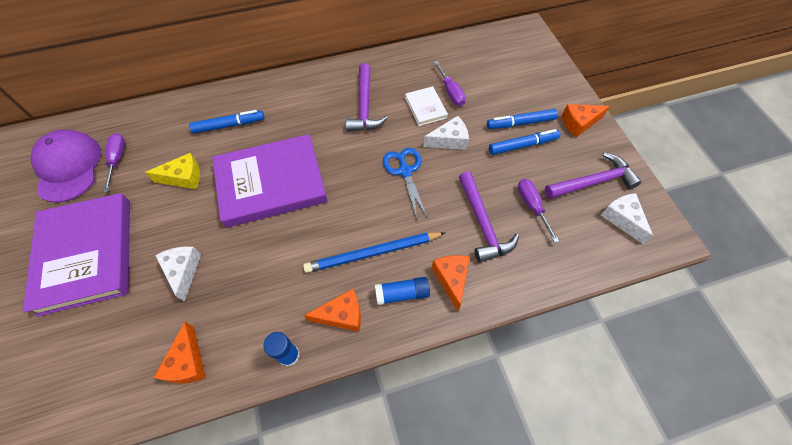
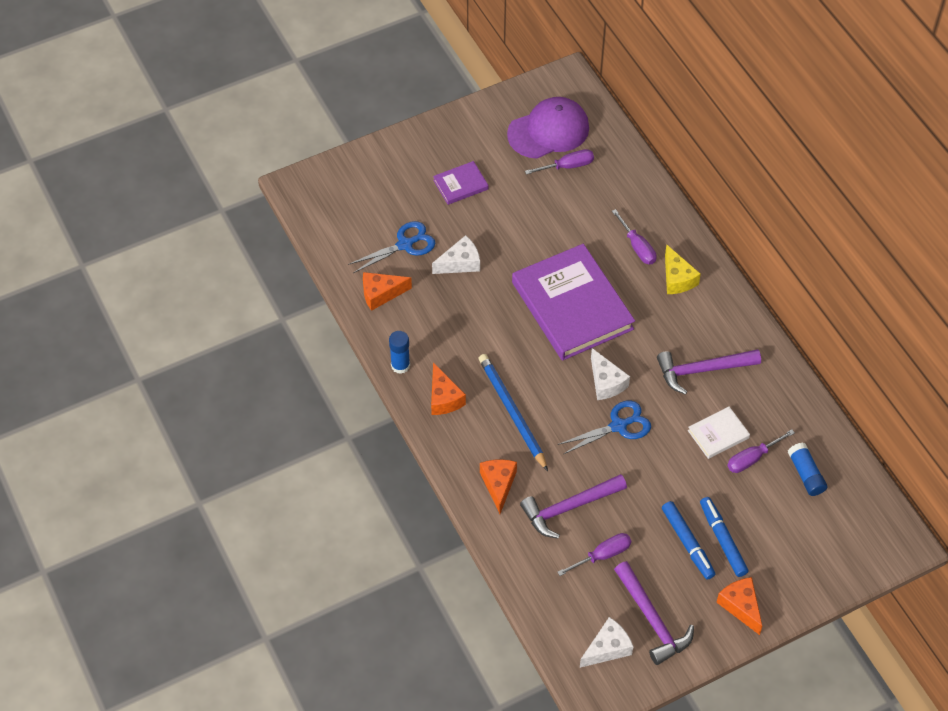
camera: 80 degrees right, 5 degrees down
(87, 254) = (460, 185): purple book -> purple book, size x0.44
(134, 324) = (405, 244): none -> blue scissors
(184, 177) = (560, 229): yellow cheese -> yellow cheese (677, 278)
(229, 125) = (637, 247): blue marker -> purple screwdriver
(402, 294) = (474, 444): blue glue stick -> blue glue stick (805, 474)
(449, 140) = (674, 465): white cheese -> white cheese (606, 382)
(451, 279) = (498, 485): orange cheese -> orange cheese turned 75 degrees counterclockwise

